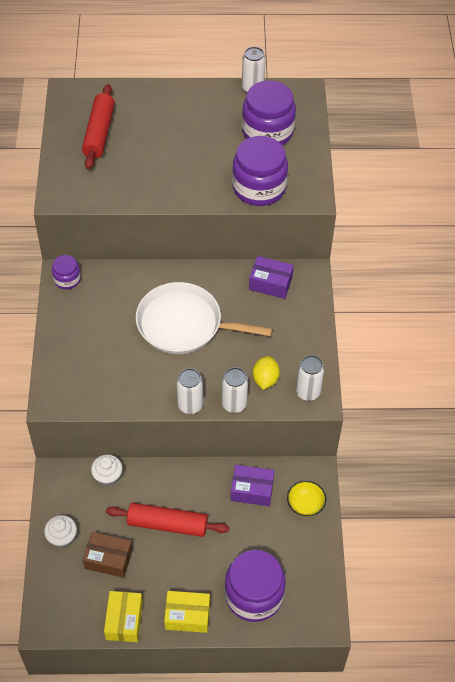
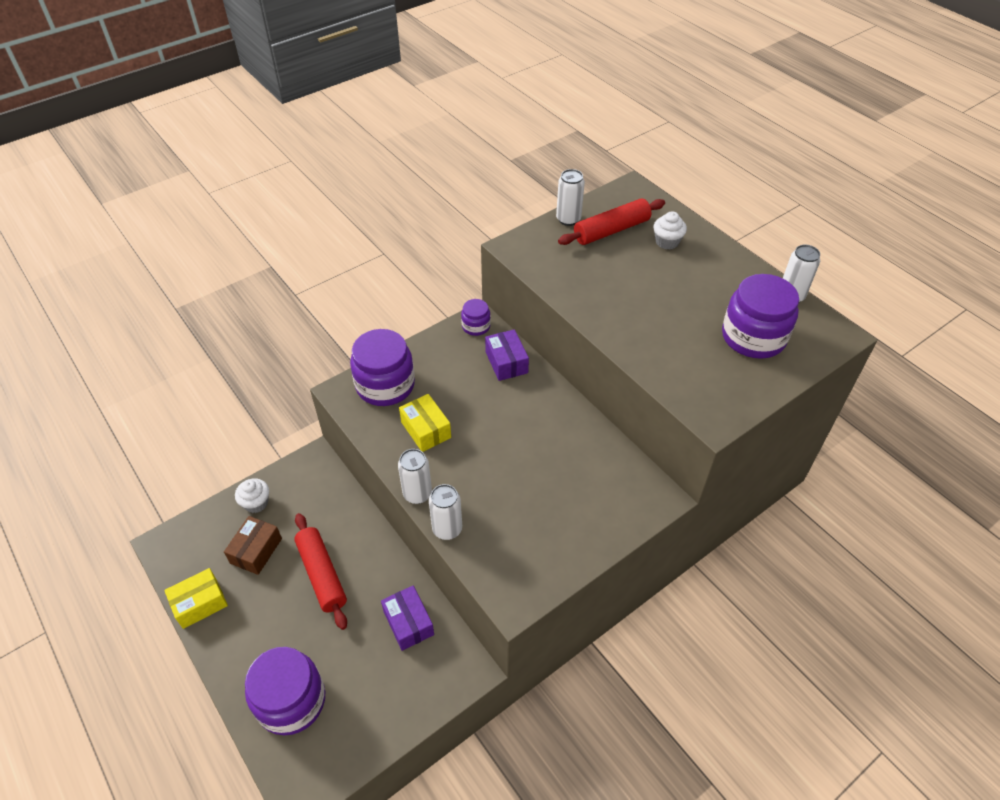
camera: 55 degrees right, 5 degrees down
(108, 476) = (339, 497): white cupcake -> white cupcake (667, 242)
(108, 559) = (256, 551): brown box -> brown box turned 45 degrees clockwise
(184, 324) = (504, 434): white pan -> none
(187, 616) = (234, 654): yellow box -> yellow box (426, 430)
(259, 187) = (677, 371): purple jar -> purple jar (385, 385)
(265, 379) = (498, 538): yellow lemon -> none
(270, 283) = (616, 472): purple box -> purple box (506, 362)
(305, 505) = (426, 684): yellow bowl -> none
(308, 392) = (514, 586): white can -> white can (568, 219)

